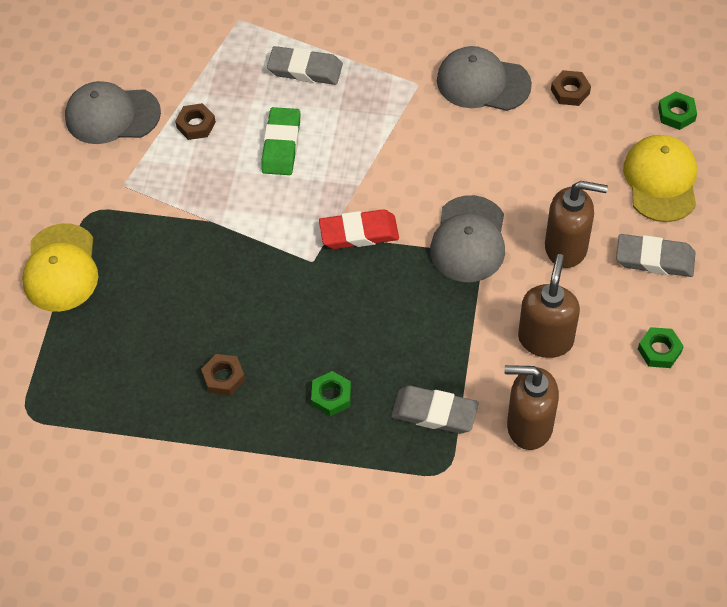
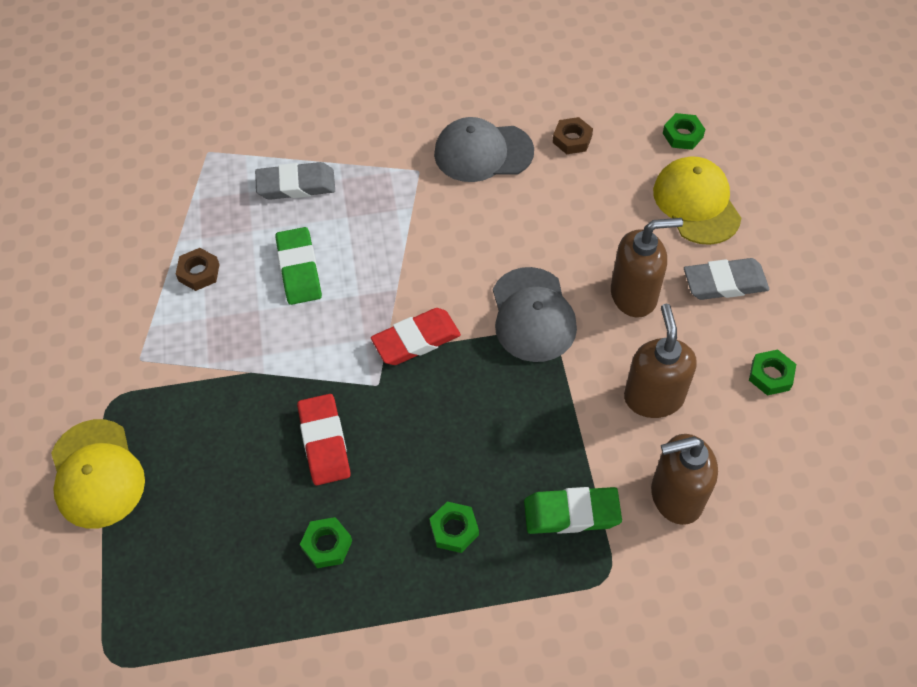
camera: 20 degrees left, 0 degrees up
(112, 115) = (102, 286): grey cap -> none
(224, 377) = (327, 545): brown nut -> green nut
(251, 295) = (324, 442): none -> red eraser
(434, 413) = (571, 513): grey eraser -> green eraser

